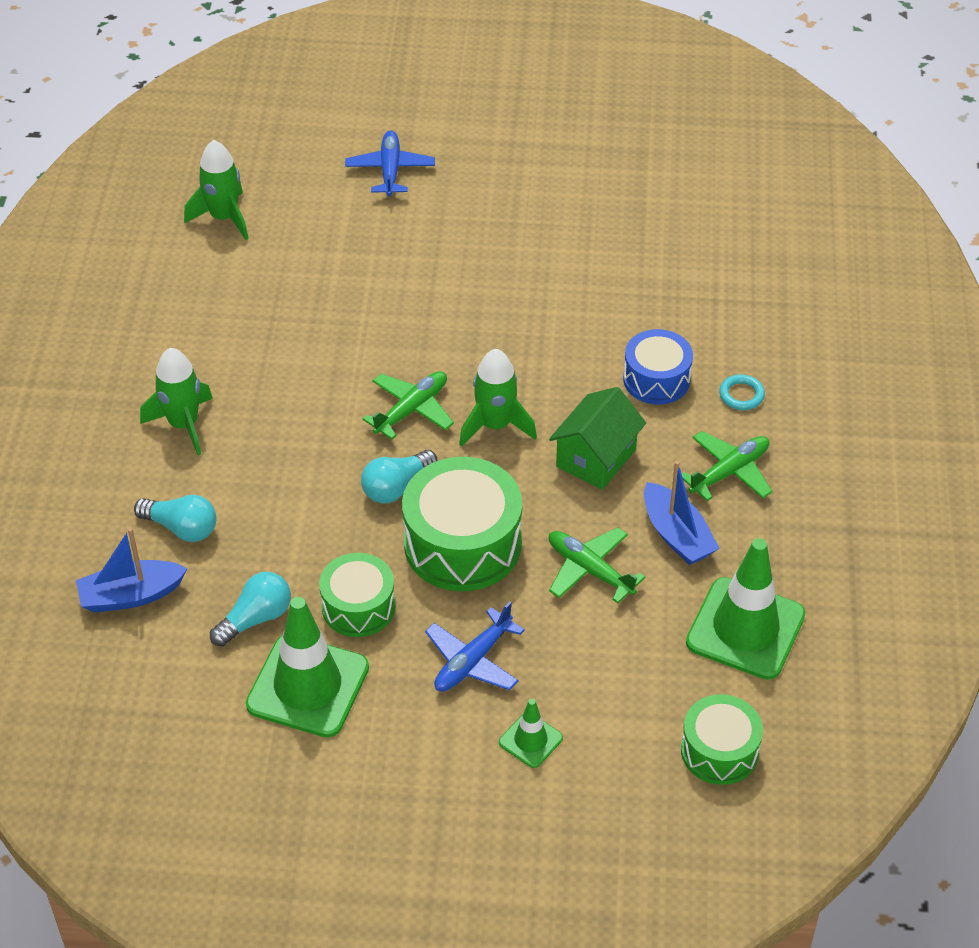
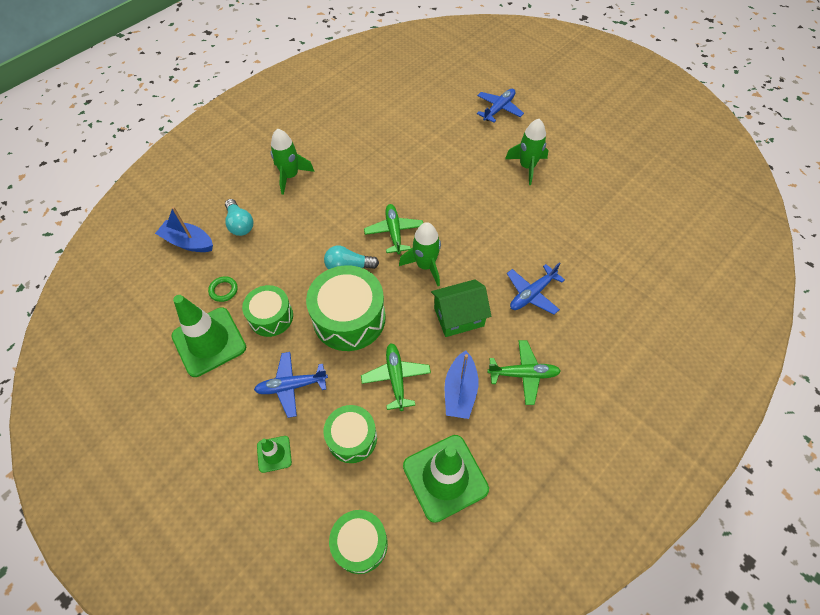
camera: 40 degrees right, 10 degrees up
(224, 218) = (402, 92): green rocket -> green rocket (527, 167)
(256, 618) = (223, 290): turquoise light bulb -> green ring
(412, 409) = (394, 232): green plane -> green plane turned 90 degrees counterclockwise
(604, 663) = (352, 438): none -> green drum
(656, 379) = (532, 294): blue drum -> blue plane
(741, 395) = (571, 333): turquoise ring -> none

